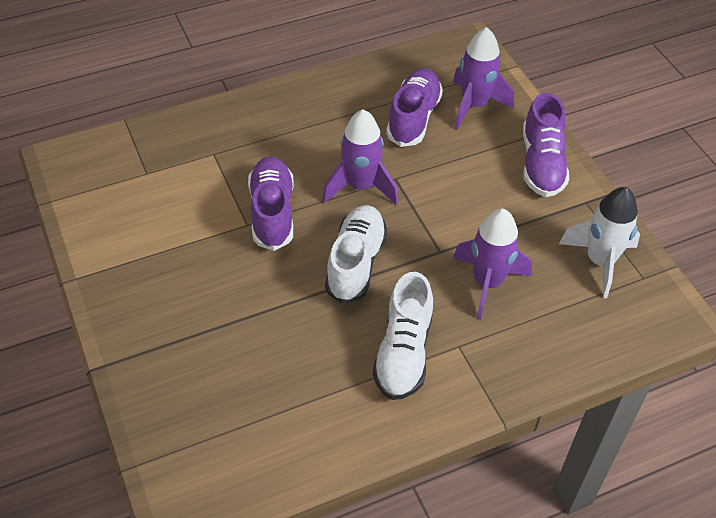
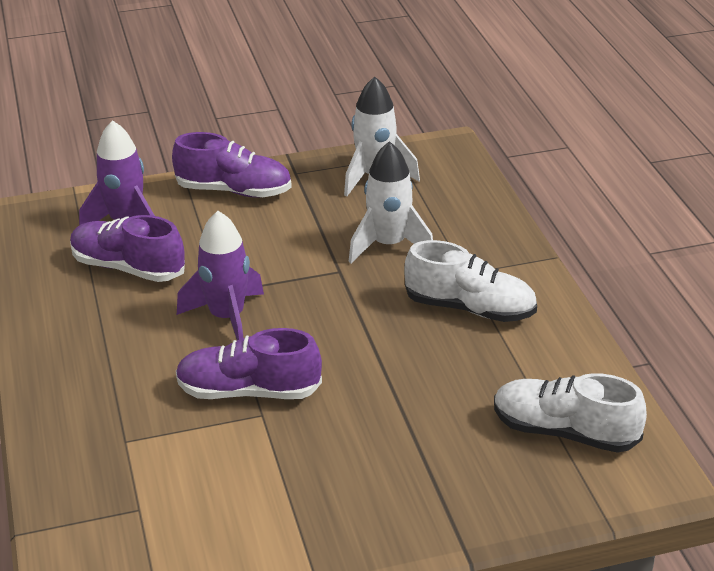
camera: 80 degrees left, 15 degrees down
(356, 263) = (343, 331): white shoe -> white shoe (564, 432)
(487, 283) = (389, 245): purple rocket -> white rocket

